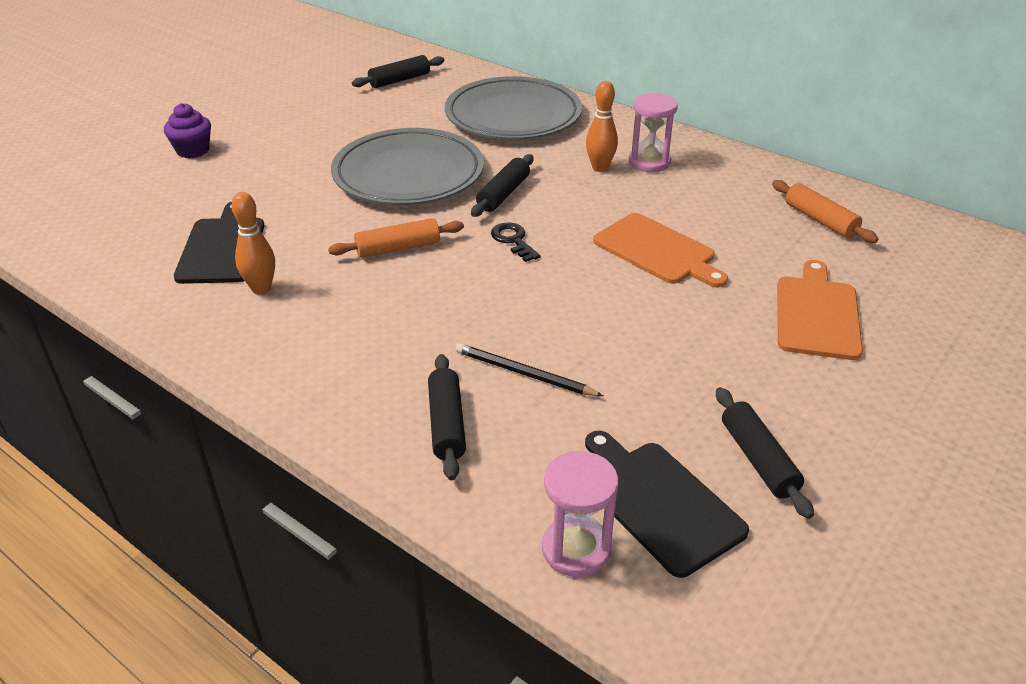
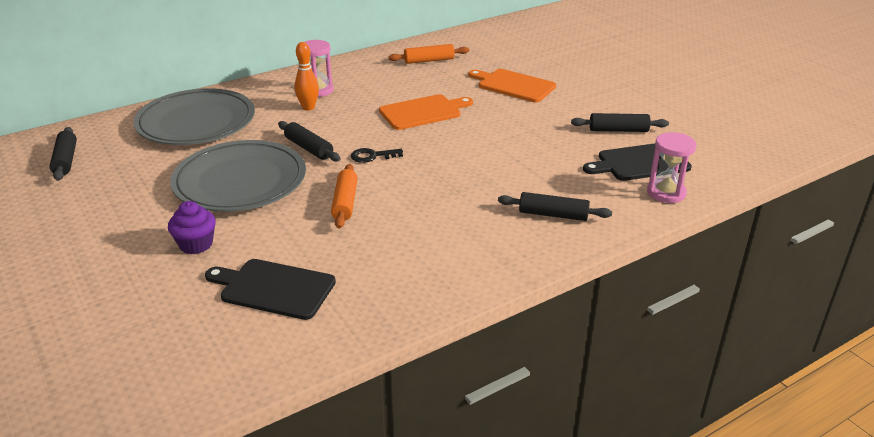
camera: 70 degrees left, 5 degrees down
(193, 150) = (67, 294): purple cupcake -> purple cupcake (196, 244)
(261, 289) = (353, 273): orange bowling pin -> none
(524, 373) = (518, 180): black pencil -> none

